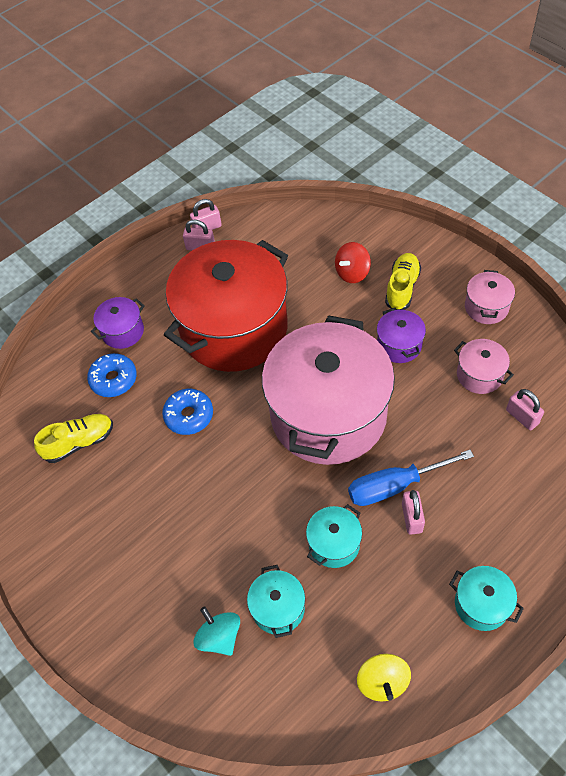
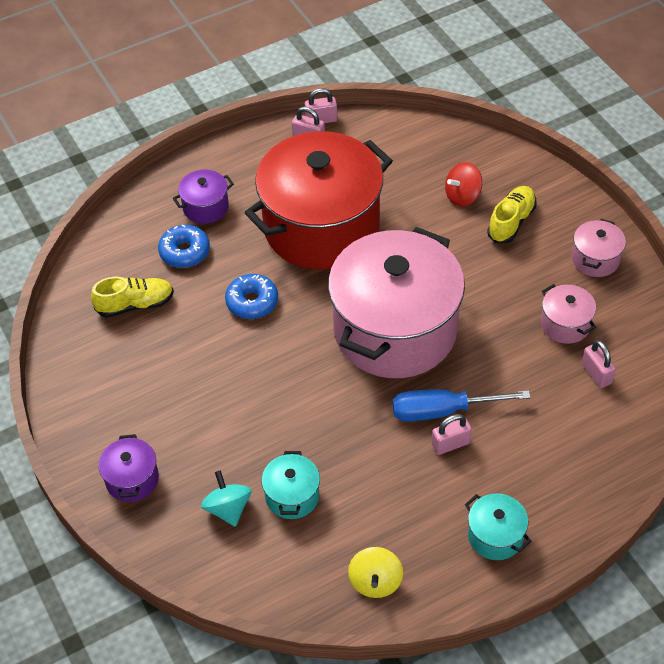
camera: 10 degrees right, 5 degrees down
(334, 544) = (364, 451): turquoise pot -> none
(399, 345) = (490, 278): purple pot -> purple pot (132, 479)
(412, 518) = (450, 444): pink padlock -> pink padlock turned 60 degrees clockwise

